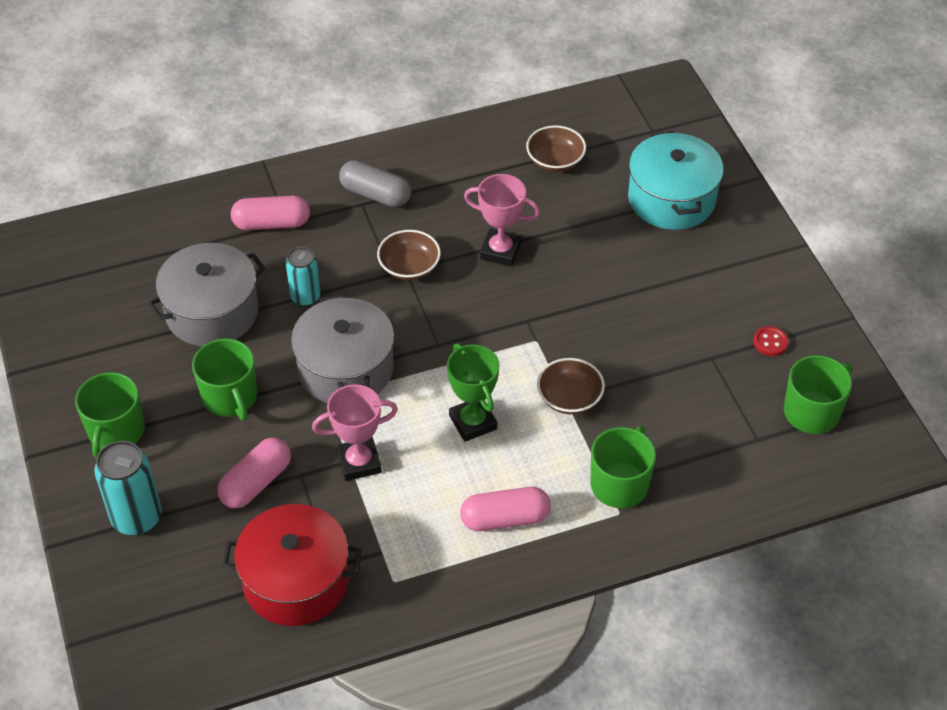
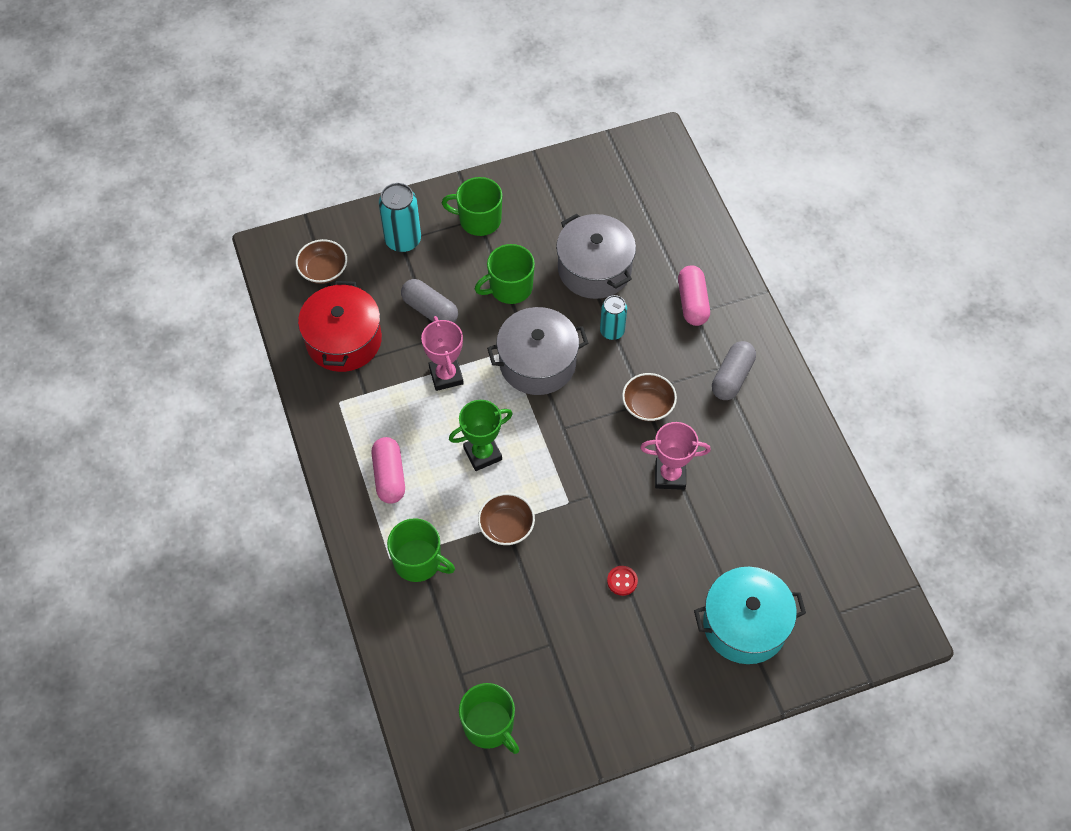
camera: 90 degrees right, 10 degrees up
(256, 483) = (430, 310): pink capsule -> grey capsule
(500, 251) = (670, 476): pink trophy -> pink trophy turned 75 degrees clockwise
(555, 161) = (787, 523): brown bowl -> brown bowl (323, 270)
(770, 342) = (568, 697): red button -> red button (622, 581)

